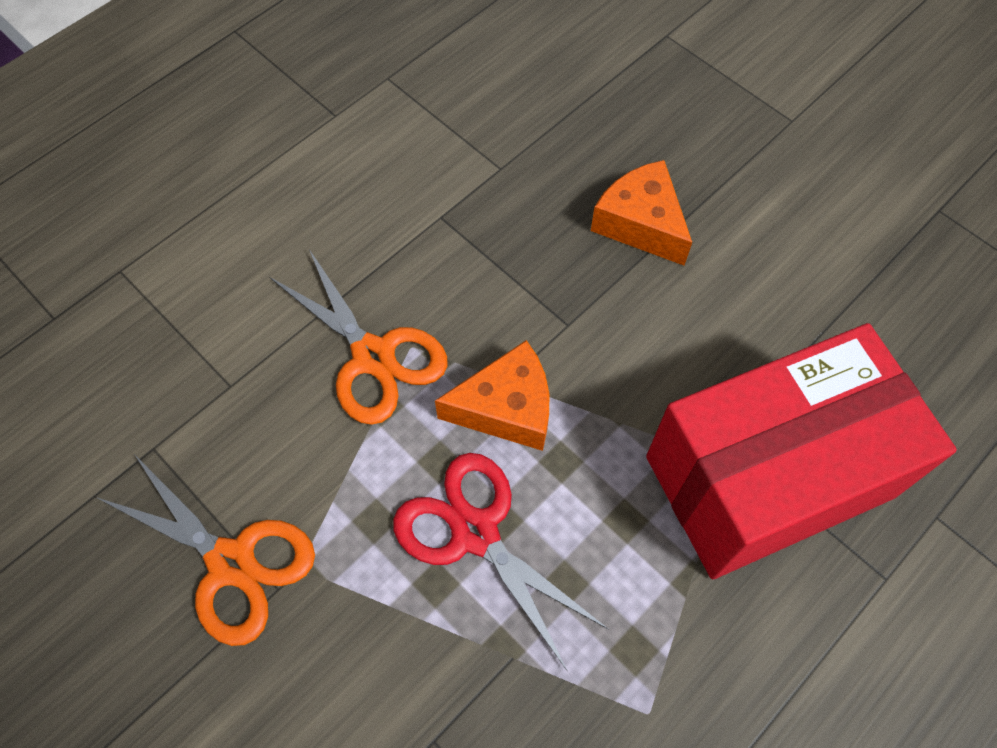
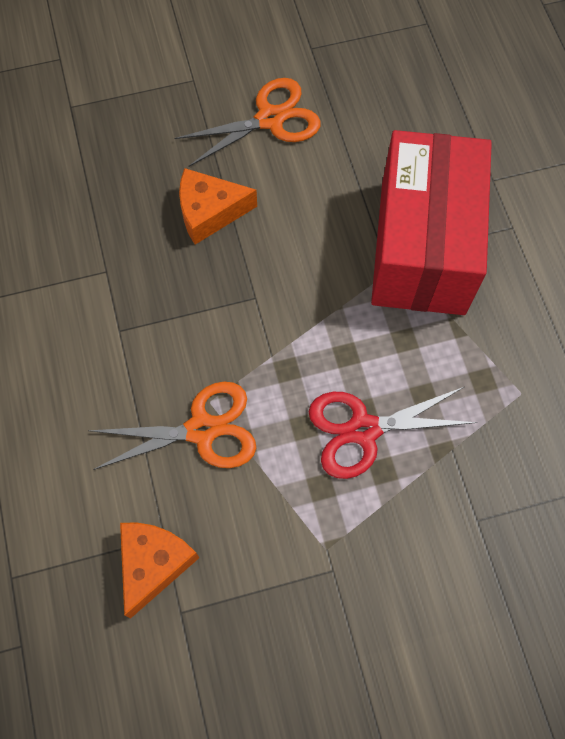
camera: 60 degrees left, 5 degrees up
(231, 562) = (298, 593): orange scissors -> orange scissors (270, 119)
(507, 408) = (291, 366): orange cheese -> orange cheese (153, 563)

